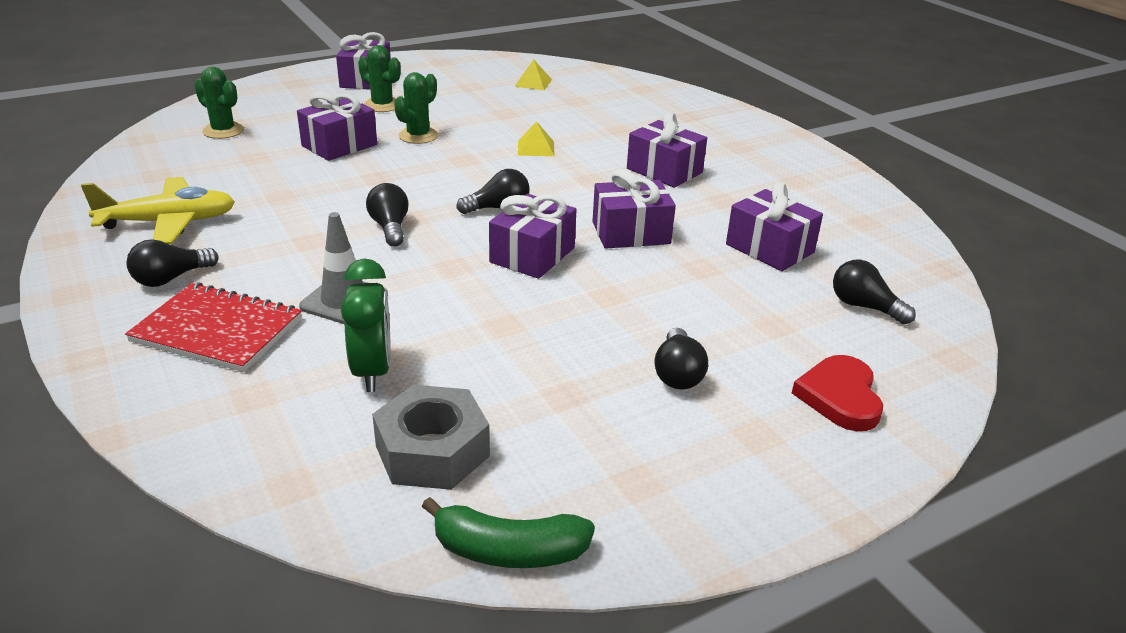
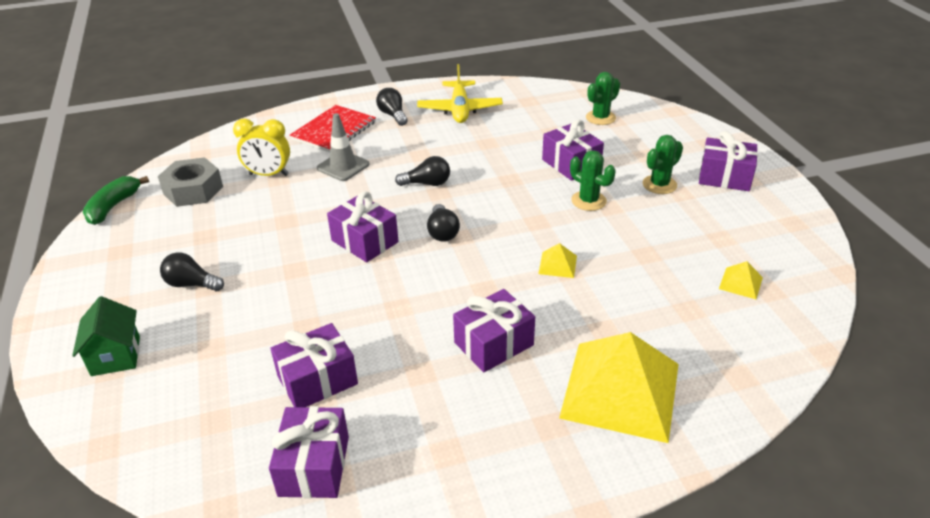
camera: 105 degrees right, 5 degrees up
(372, 371) = (268, 175): green clock -> yellow clock
(631, 233) = (378, 297): purple gift -> purple gift (314, 466)
(684, 124) = (621, 390): none -> yellow pyramid
(840, 397) = (116, 356): red heart -> green house
(864, 307) = (200, 414): black light bulb -> none

